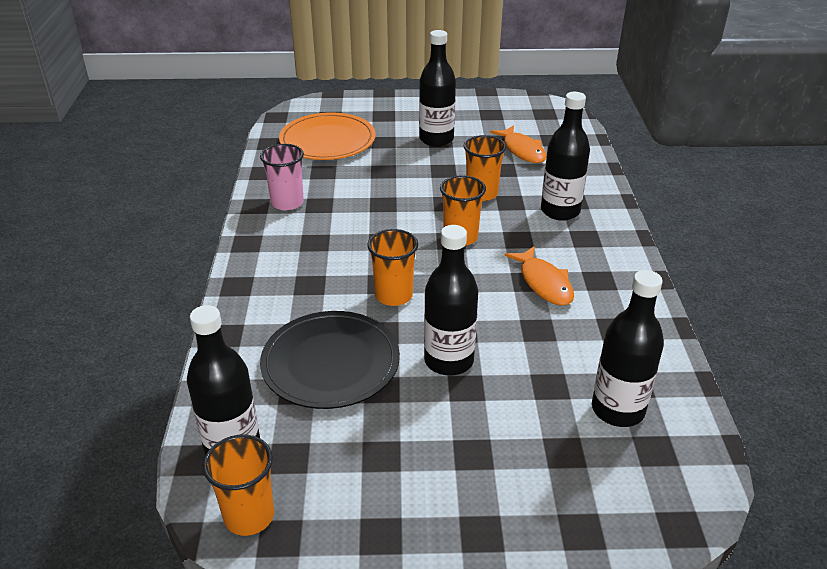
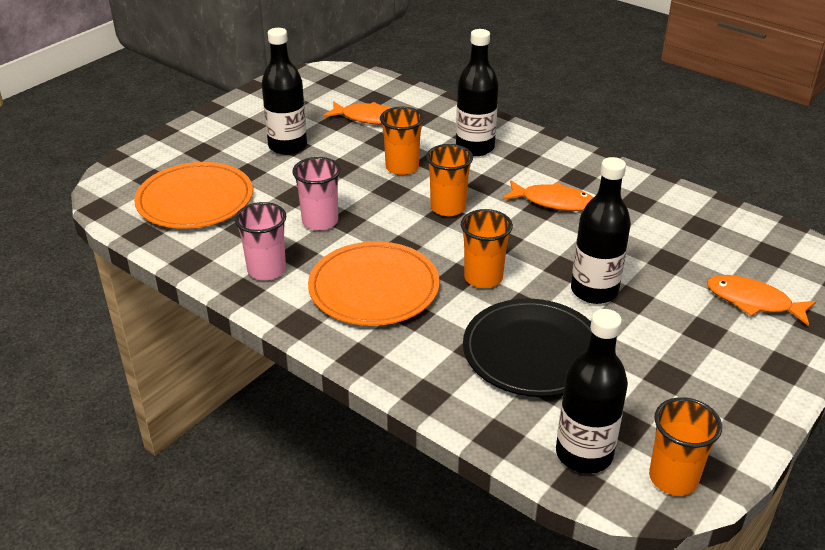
camera: 50 degrees left, 0 degrees up
(320, 253) = (374, 288): none -> orange plate
(367, 195) = (320, 221): none -> pink cup
(558, 469) = (753, 302): none -> orange fish
(617, 410) = (719, 246): black bottle -> none

